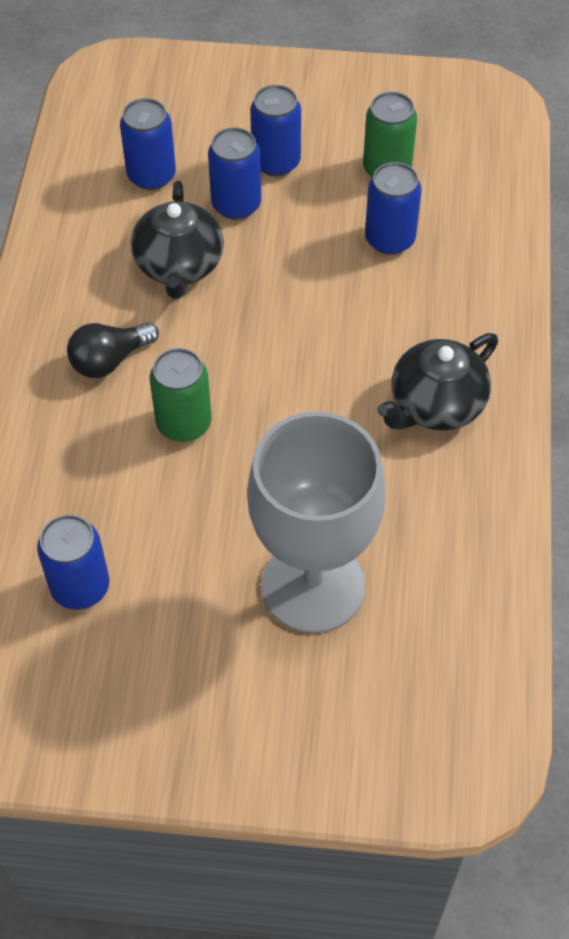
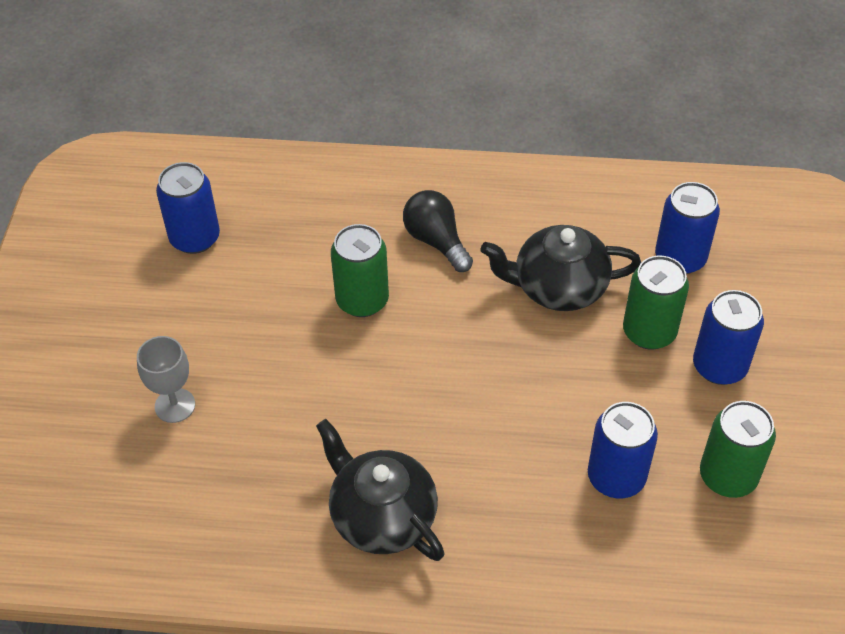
camera: 90 degrees right, 5 degrees down
(236, 205) = (649, 332): blue can -> green can
(313, 586) = (175, 405): grey goblet -> grey goblet, size x0.41

